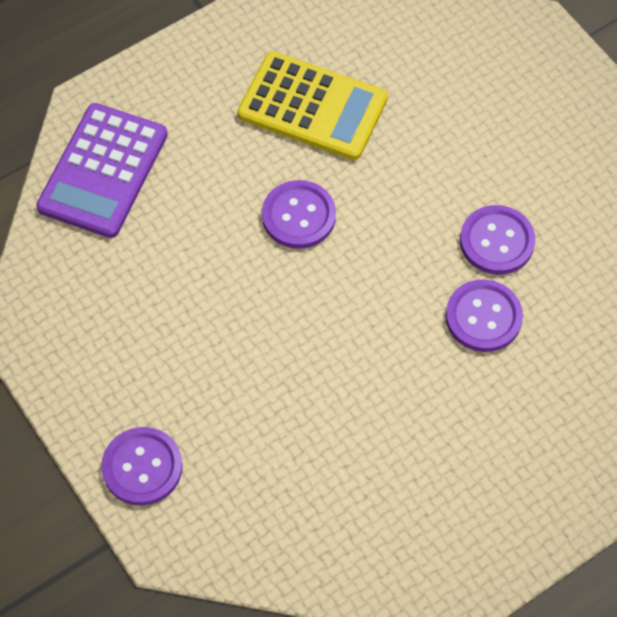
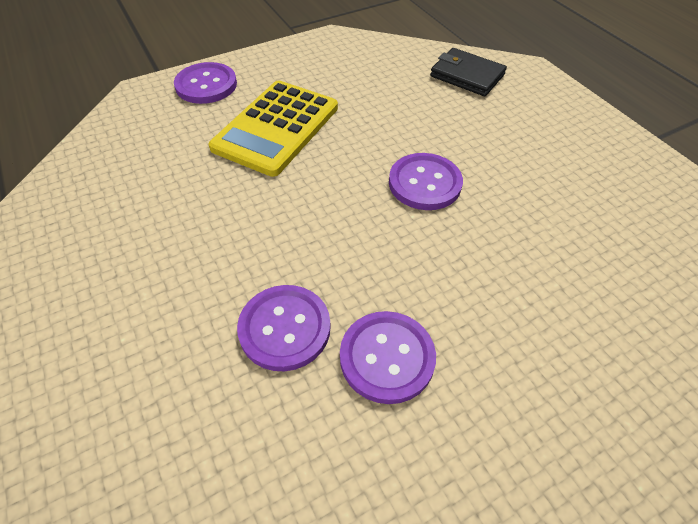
camera: 95 degrees right, 10 degrees down
(103, 171) = (467, 75): purple calculator -> black wallet
(312, 107) = (557, 203): yellow calculator -> yellow calculator (276, 128)

